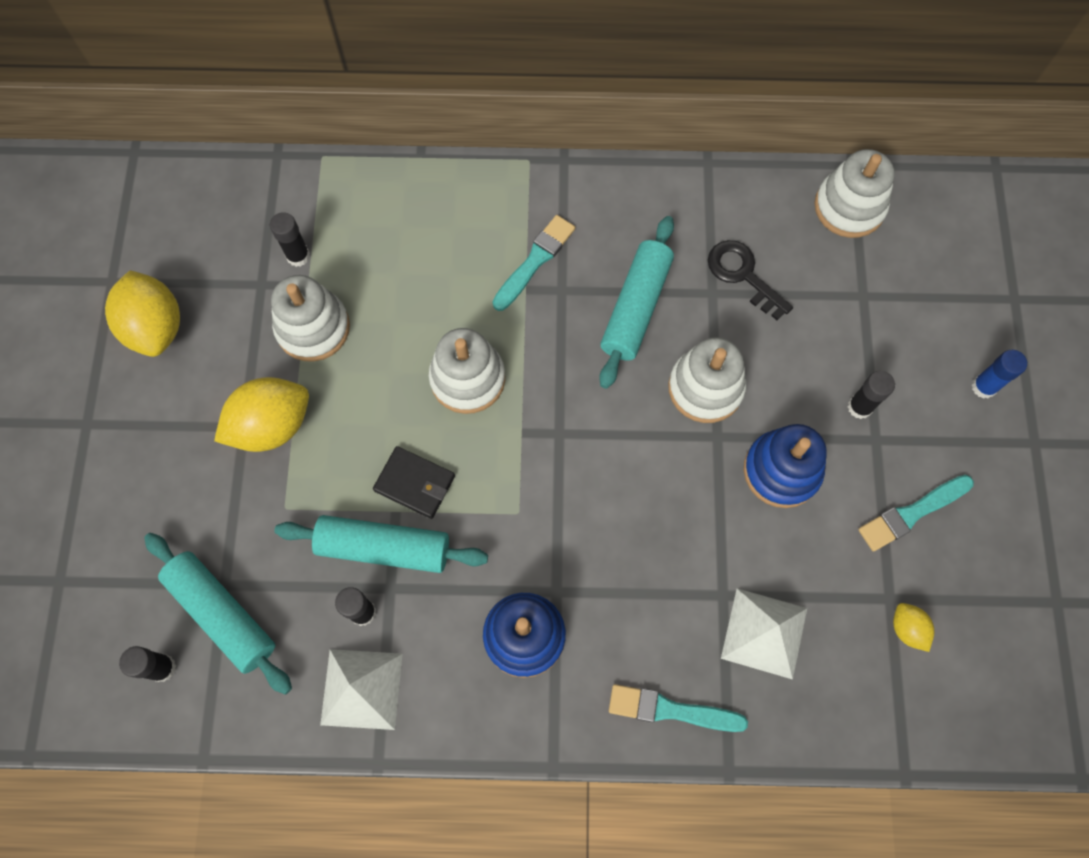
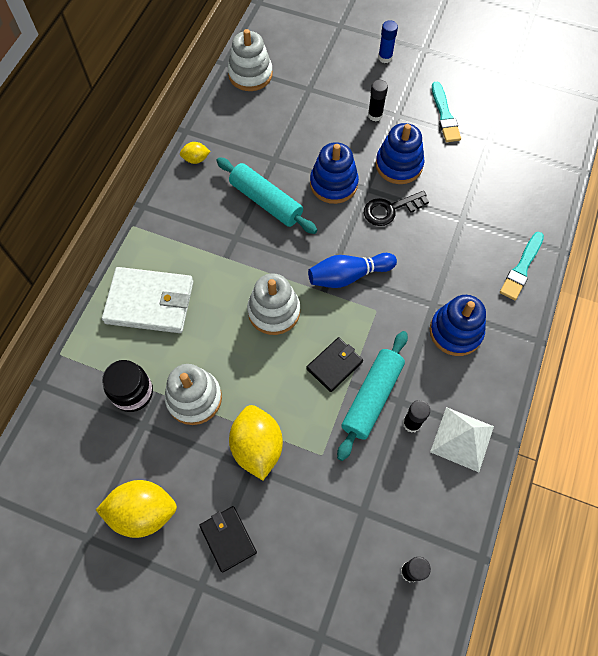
camera: 70 degrees left, 5 degrees down
(148, 433) = (228, 539): none -> black wallet
(222, 614) = (384, 518): turquoise rolling pin -> none
(298, 256) = (133, 393): black glue stick -> black jar
(426, 225) = (150, 302): none -> white wallet
(535, 261) = (208, 246): turquoise brush -> none
(559, 458) = (348, 276): none -> blue bowling pin
(705, 388) = (333, 184): white stacking toy -> blue stacking toy
(743, 275) = (269, 140): black key -> black key (390, 209)
(764, 633) = (490, 207): white pyramid -> none
(907, 629) = (507, 141): yellow lemon -> yellow lemon (196, 159)

